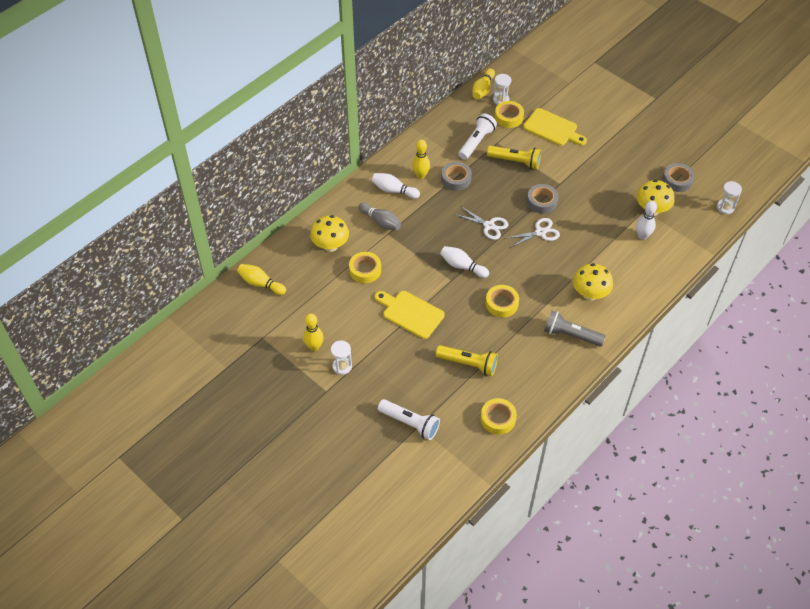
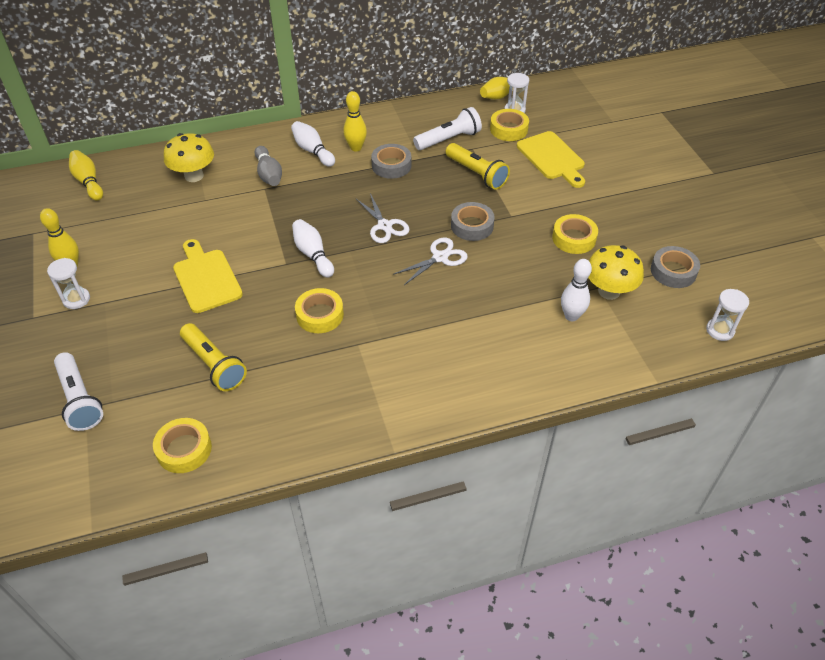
camera: 30 degrees right, 5 degrees down
(365, 270) = (204, 213): yellow tape -> yellow tape (574, 238)
(540, 232) = (440, 257): white scissors -> white scissors turned 45 degrees counterclockwise
(571, 335) = (371, 392): grey flashlight -> none
(590, 294) = (441, 354): yellow mushroom -> none

